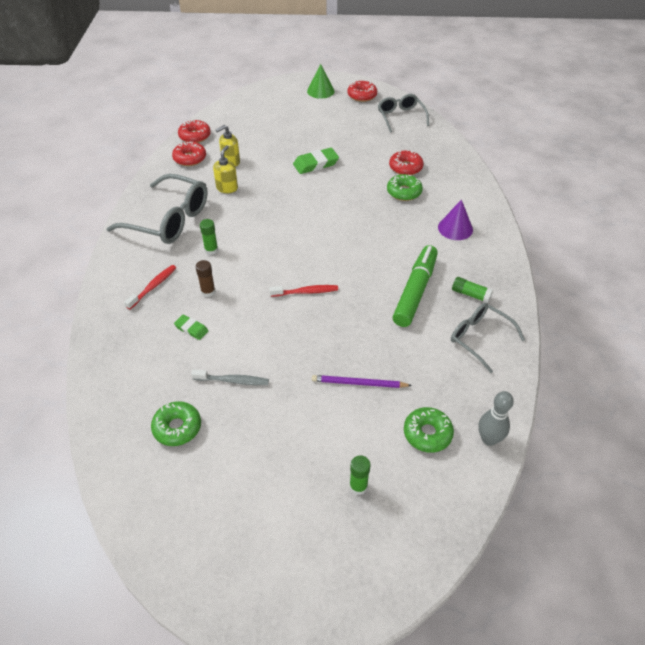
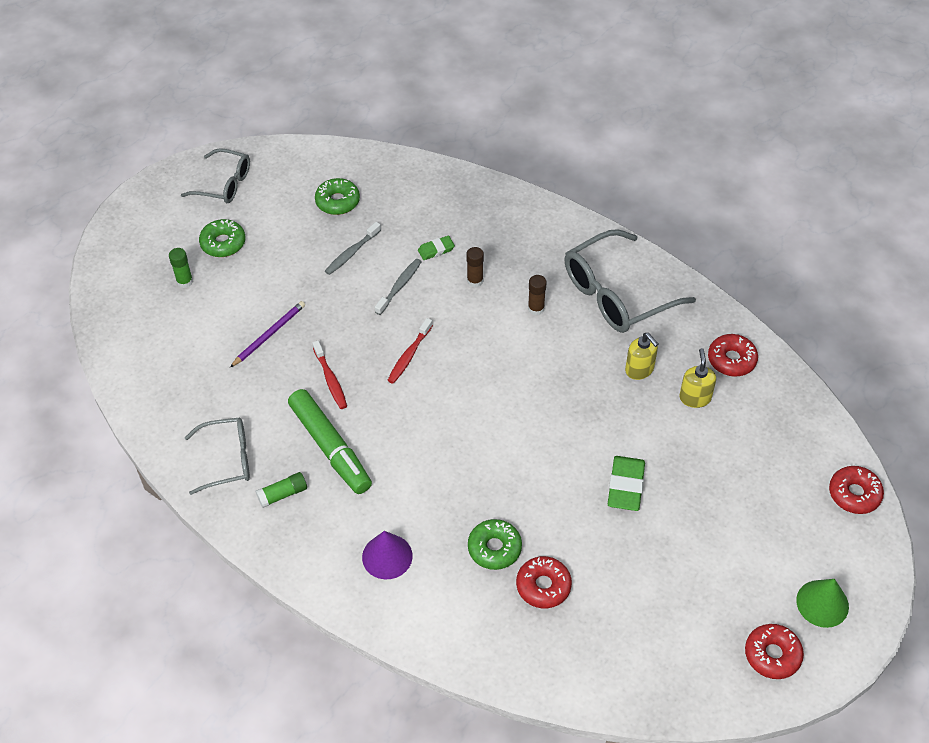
camera: 125 degrees right, 5 degrees up
(153, 286) = (516, 244): red toothbrush -> red toothbrush (330, 379)
(195, 136) = (784, 386): red donut -> red donut (854, 494)
(211, 250) = (536, 308): green glue stick -> brown glue stick
(246, 331) = (399, 286): none -> grey toothbrush
(401, 117) = (672, 668): grey glasses -> grey glasses (224, 184)
(427, 433) = (180, 351): green donut -> green donut (223, 243)
(489, 439) = (135, 389): grey bowling pin -> none

